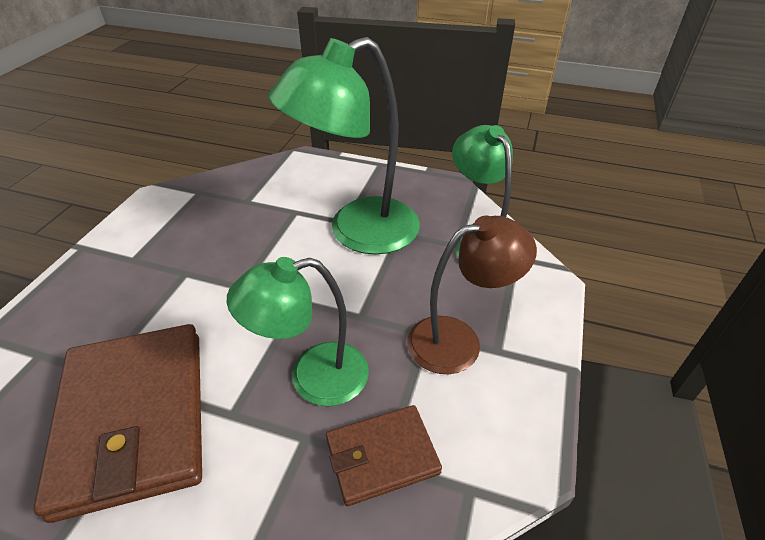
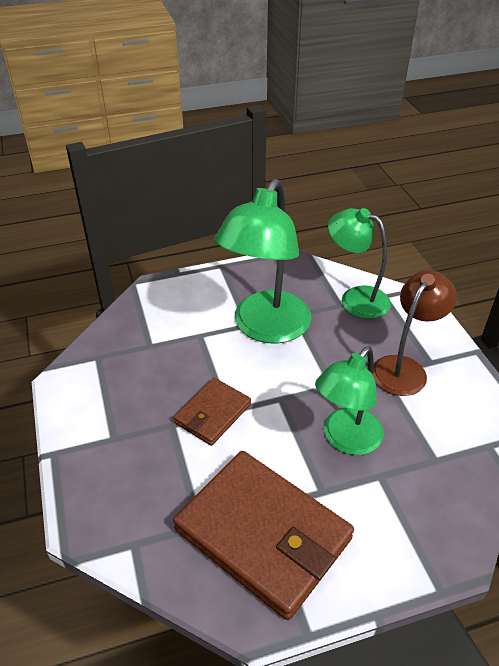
camera: 35 degrees left, 0 degrees up
(382, 456) = (431, 458): brown wallet -> brown wallet (212, 413)

